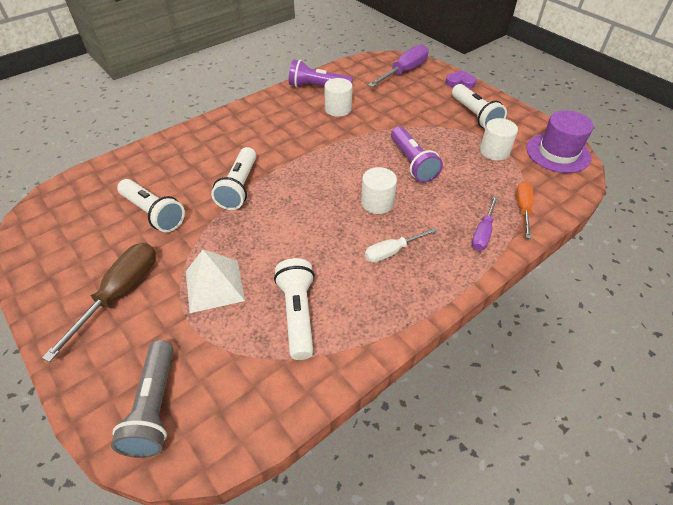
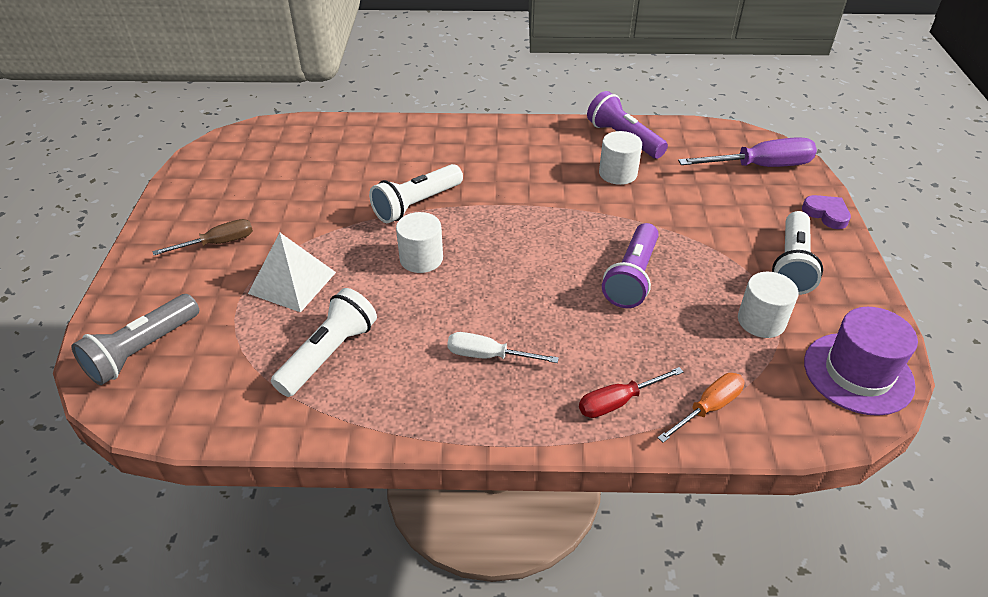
camera: 40 degrees right, 5 degrees down
(120, 293) = (218, 243): brown screwdriver -> brown screwdriver, size x0.62
(154, 213) = (317, 188): white flashlight -> none
(377, 202) = (536, 297): white cylinder -> white cylinder (421, 259)
(483, 233) = (618, 402): purple screwdriver -> red screwdriver

